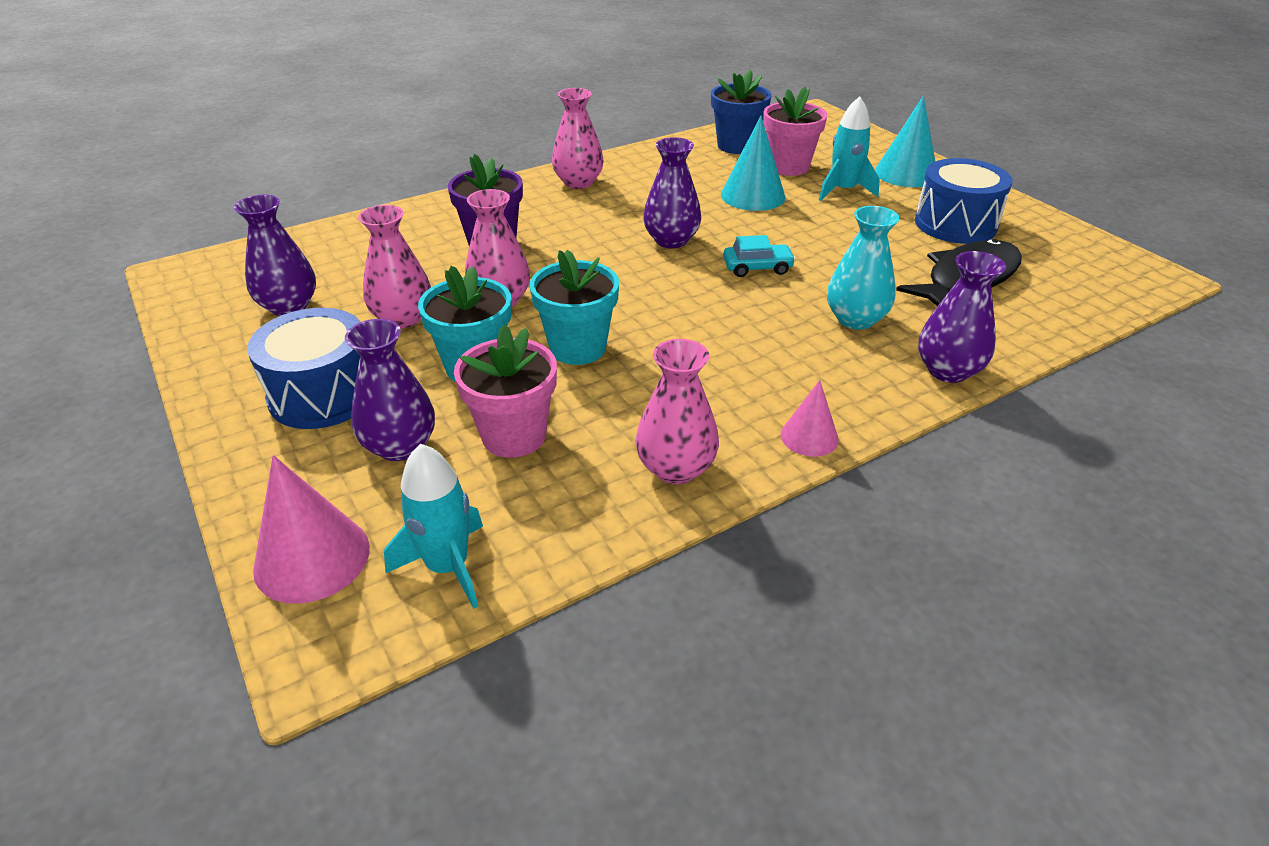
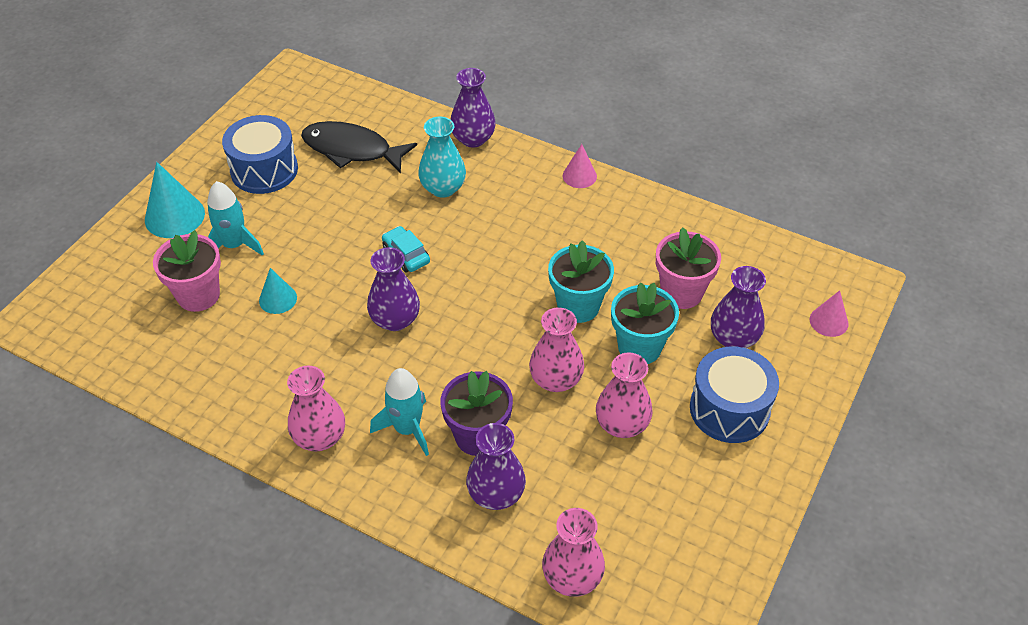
camera: 120 degrees left, 10 degrees up
(289, 306) = (666, 512): purple vase -> purple vase (496, 494)
(312, 558) = (828, 321): pink cone -> pink cone, size x0.60
(447, 566) = (784, 268): turquoise rocket -> turquoise rocket (407, 429)
(676, 468) = (647, 216): pink vase -> pink vase (572, 577)
(736, 146) = (162, 350): blue flower pot -> none
(753, 196) = (278, 299): turquoise cone -> turquoise cone, size x0.60

